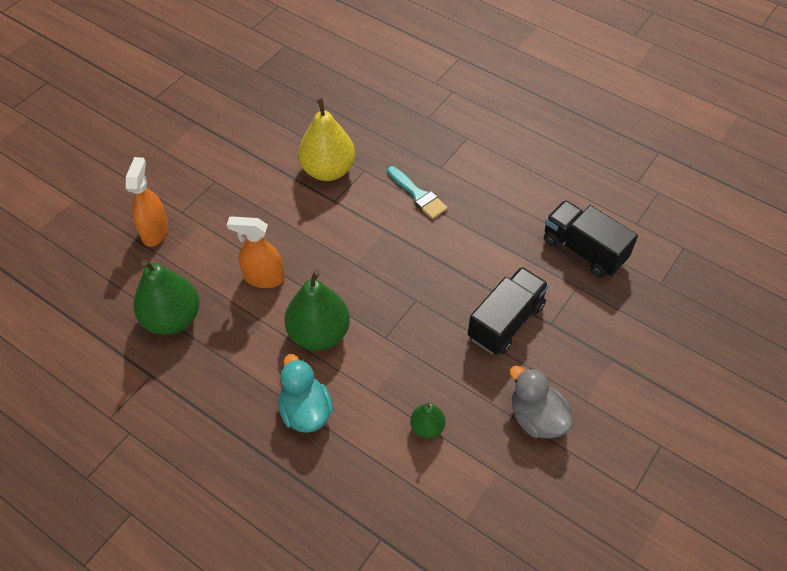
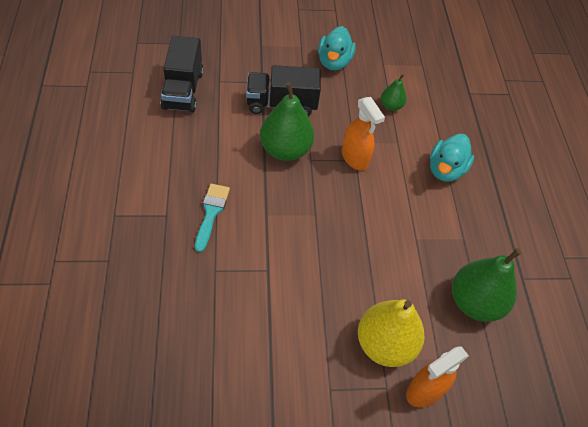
camera: 135 degrees left, 0 degrees up
(263, 278) = (383, 266): orange spray bottle -> orange spray bottle (355, 158)
(319, 334) = (390, 198): green pear -> green pear (285, 150)
(328, 170) = (238, 299): yellow pear -> yellow pear (385, 344)
(536, 418) = (334, 62): grey duck -> turquoise duck

